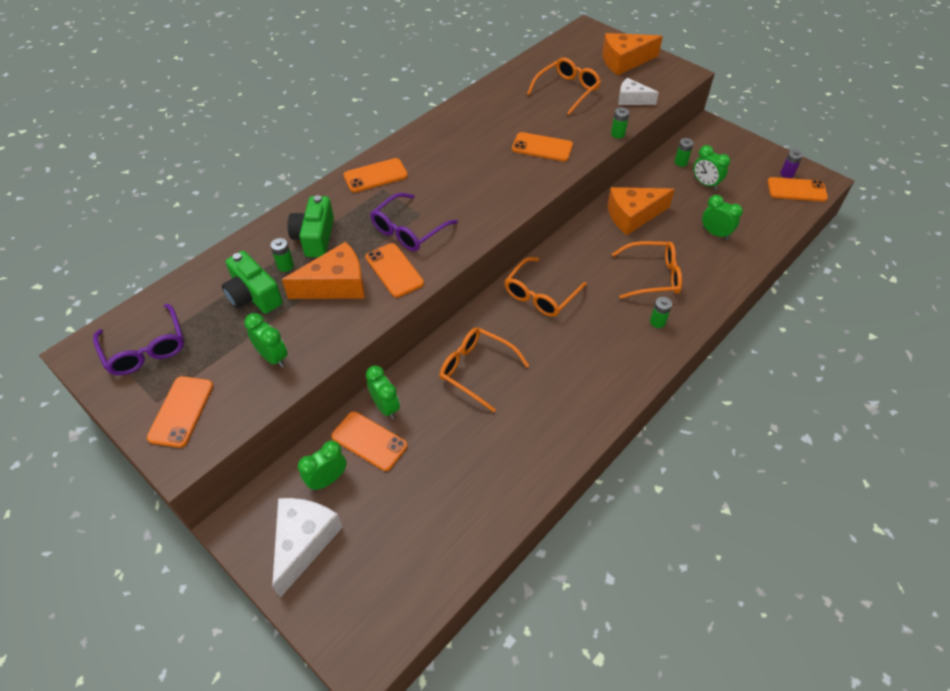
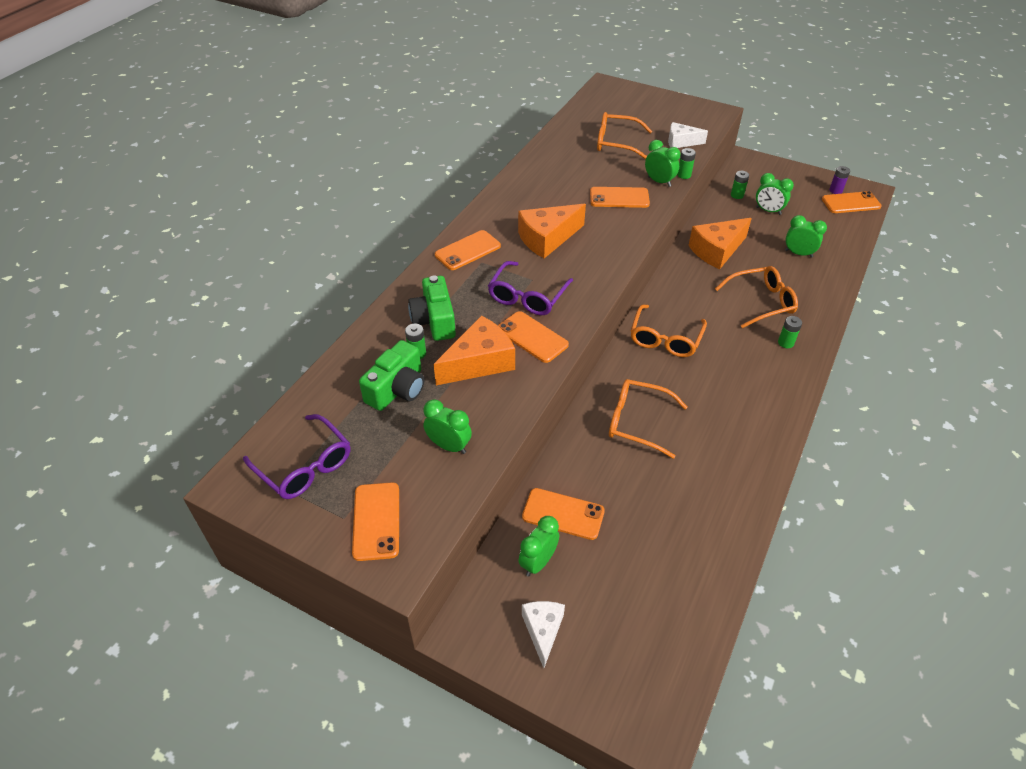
camera: 15 degrees left, 5 degrees down
(253, 295) = (397, 389): green camera -> green camera turned 90 degrees counterclockwise
(304, 542) = (543, 630): white cheese -> white cheese, size x0.63
(385, 407) = (564, 477): green clock -> green clock (659, 182)
(567, 91) = (616, 143): orange glasses -> orange glasses turned 105 degrees counterclockwise
(624, 61) = (657, 109): orange cheese -> orange cheese (547, 238)

